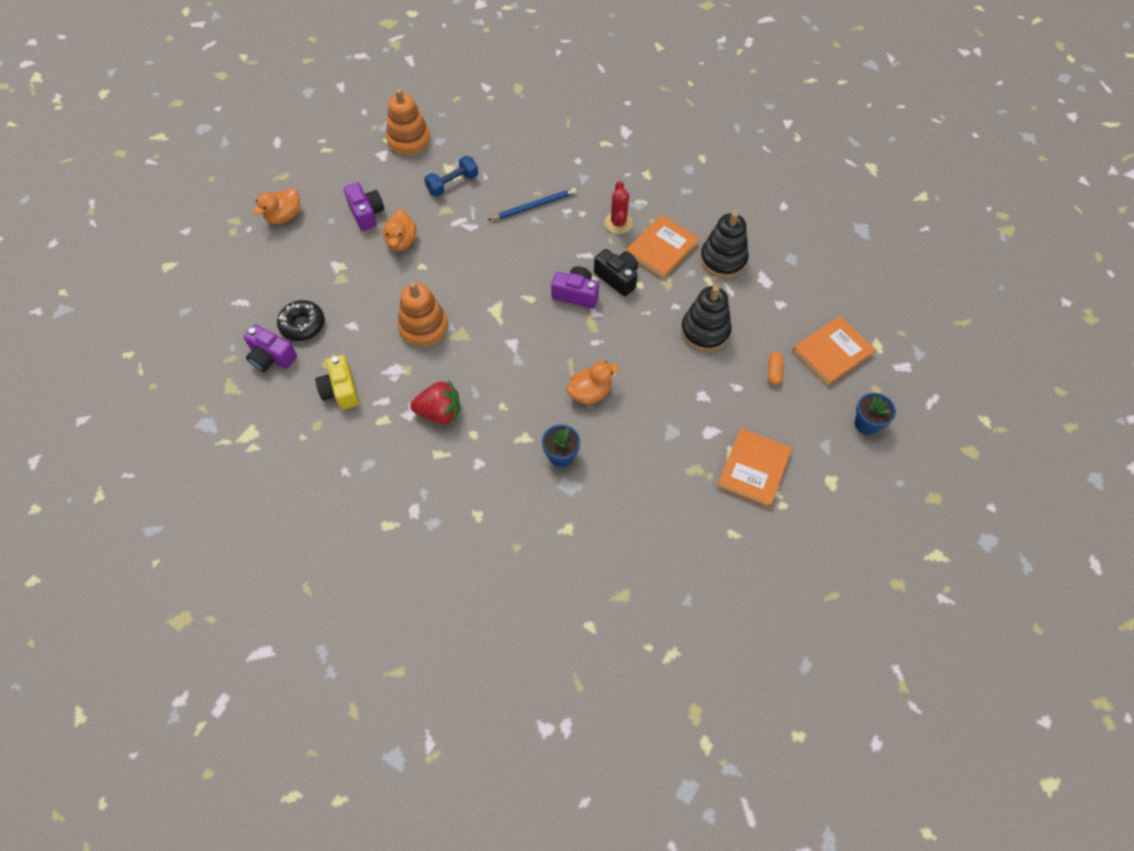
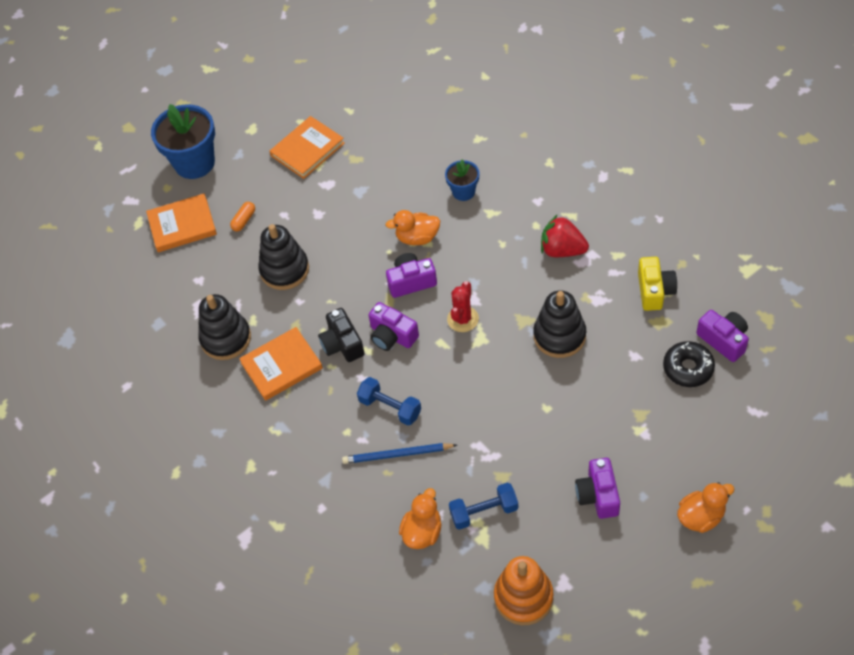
camera: 155 degrees left, 5 degrees down
(401, 241) = (563, 445): orange duck -> orange duck (422, 532)
(424, 328) = (559, 336): orange stacking toy -> black stacking toy
(554, 238) = (390, 407): none -> blue dumbbell
(578, 347) = (411, 282): none -> purple camera
(618, 223) = (312, 408): red cactus -> red cactus (463, 319)
(866, 424) = (194, 163): blue flower pot -> blue flower pot, size x1.88

